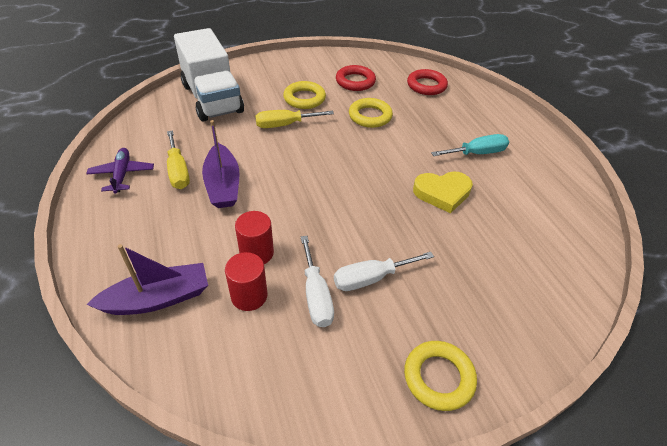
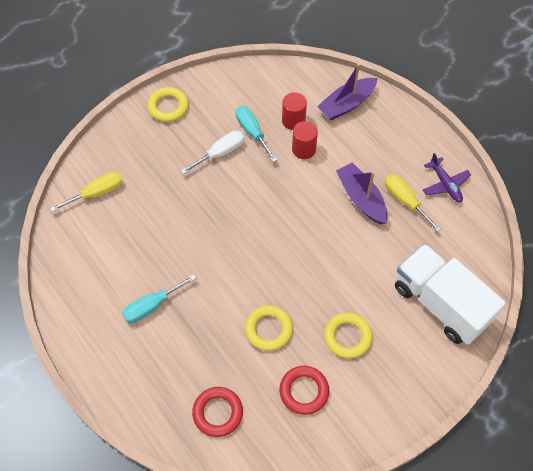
camera: 165 degrees right, 15 degrees up
(285, 125) = (347, 287): yellow screwdriver -> yellow screwdriver (96, 193)
(316, 295) = (252, 132): white screwdriver -> turquoise screwdriver
(442, 193) = (180, 244): yellow heart -> none

